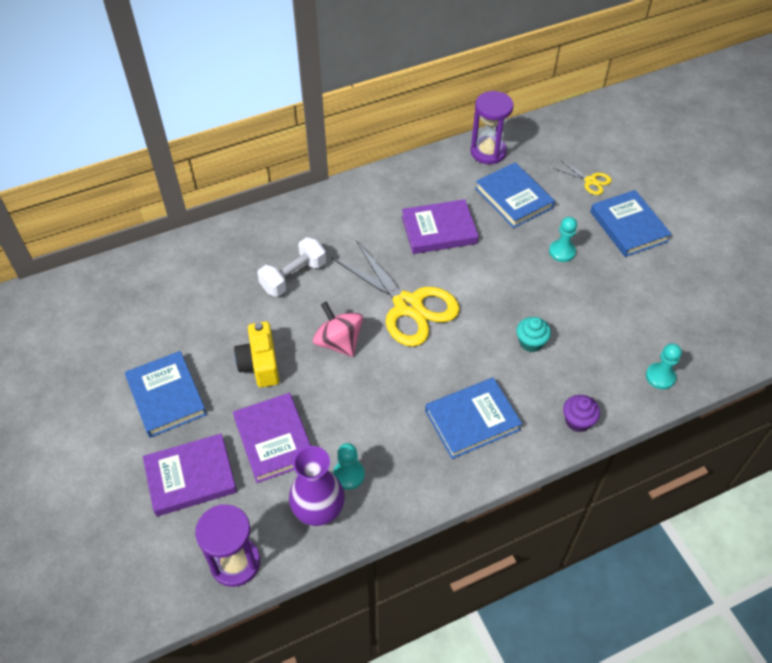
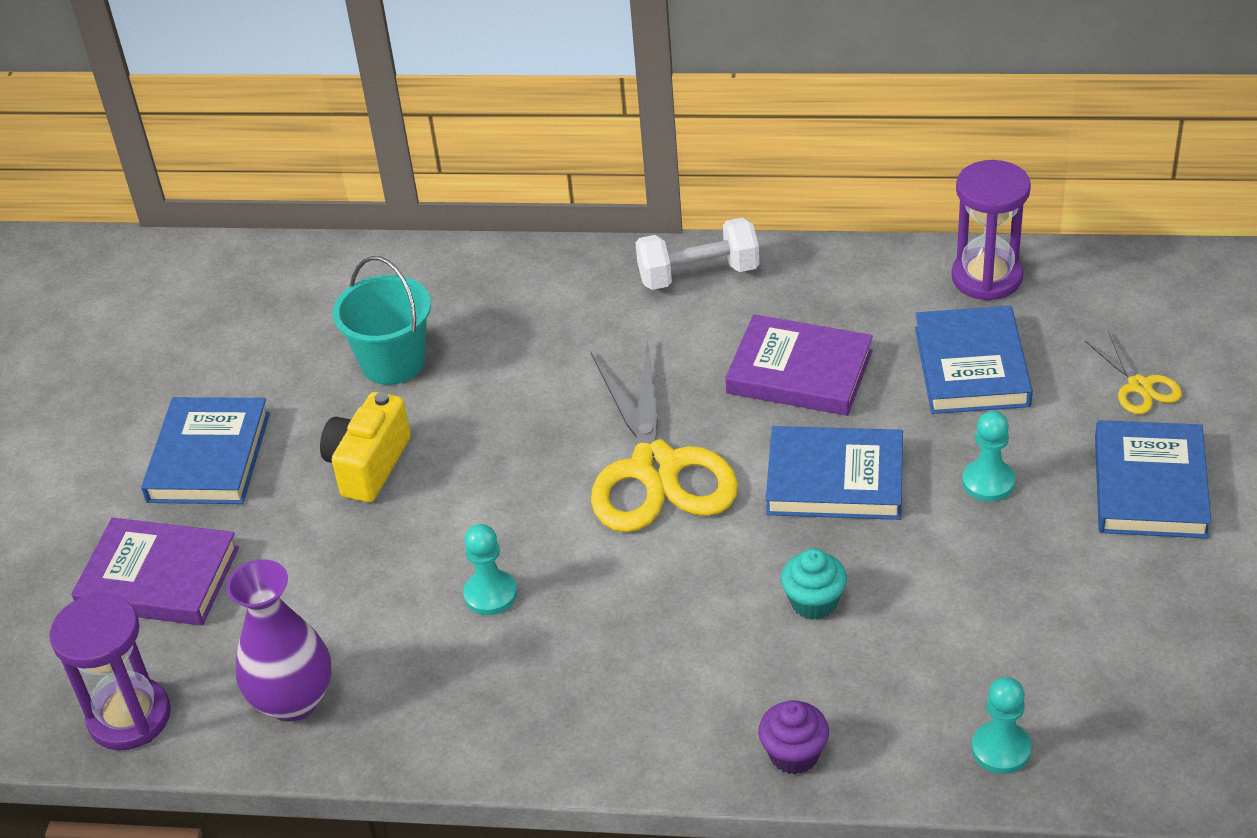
camera: 35 degrees right, 10 degrees down
(230, 303) = (393, 362): none -> turquoise bucket
(274, 440) = (307, 578): purple book -> none
(293, 276) = (513, 359): white dumbbell -> white dumbbell (698, 274)
(339, 342) = (507, 479): pink spinning top -> none
(349, 475) = (373, 672): turquoise pawn -> turquoise pawn (490, 594)
(472, 420) = (620, 678): blue book -> blue book (835, 480)

